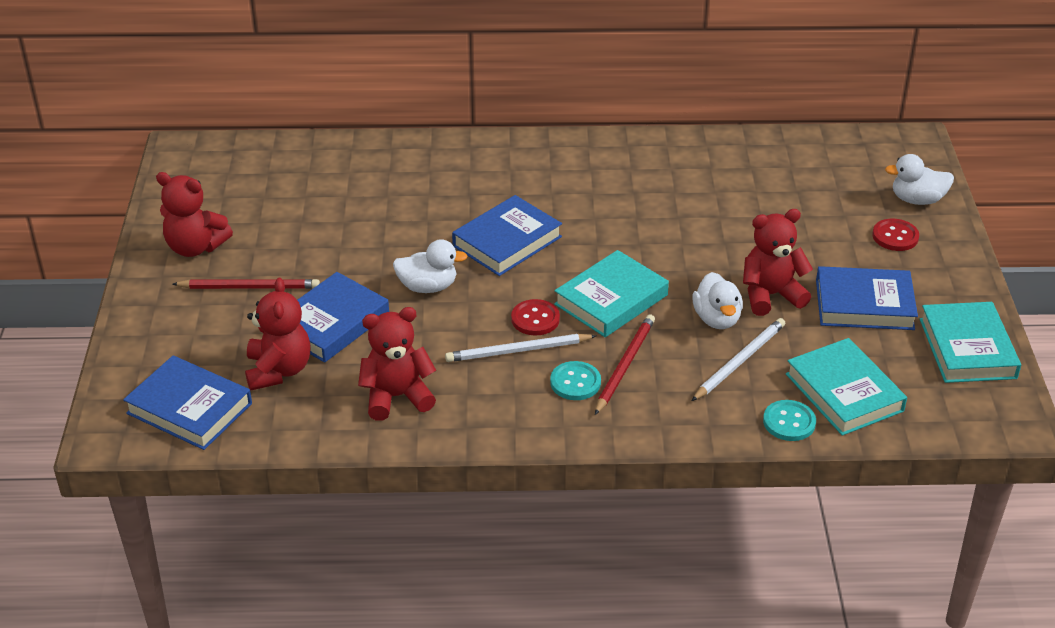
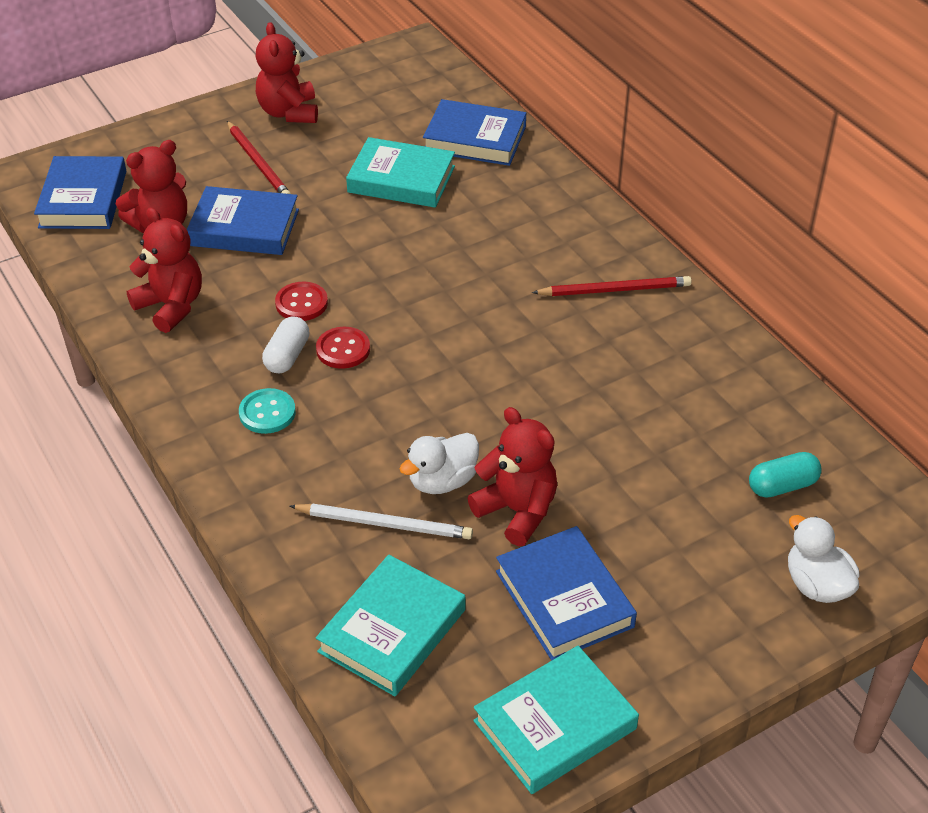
camera: 60 degrees right, 5 degrees up
(428, 287) = (338, 262): white duck -> none
(507, 241) = (448, 284): blue book -> blue book (475, 139)
(517, 351) = (287, 356): white pencil -> white capsule
(611, 300) = (413, 390): turquoise book -> turquoise book (401, 179)
(625, 365) = (317, 438): red pencil -> red pencil (615, 290)
(789, 422) = (311, 599): turquoise button -> none
(826, 178) = (782, 486): none -> turquoise capsule
(895, 236) = (721, 587): red button -> red button (301, 303)

